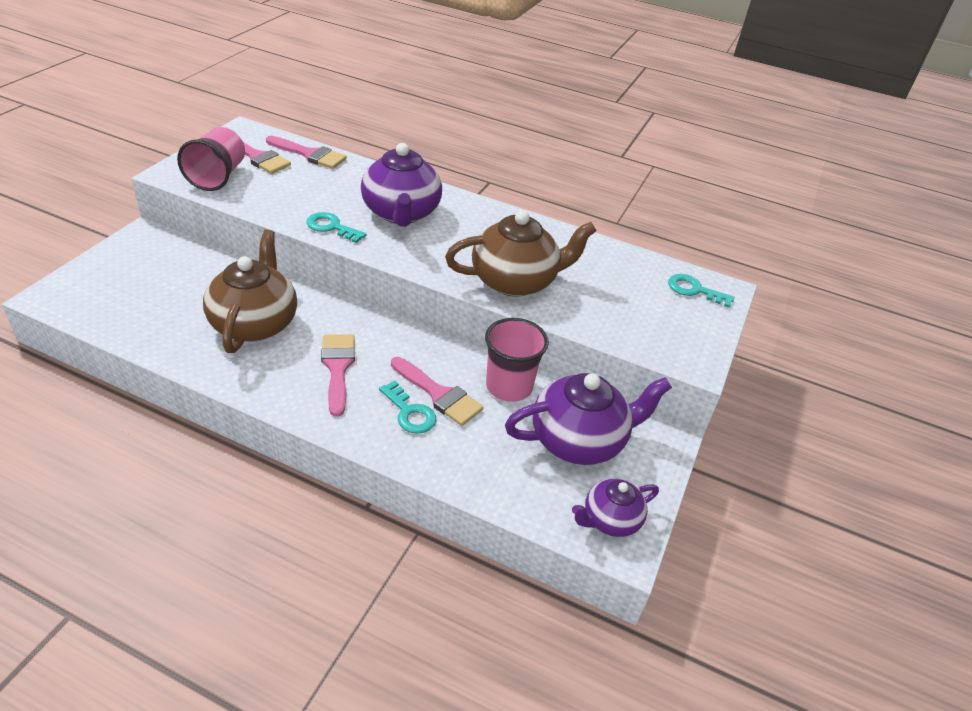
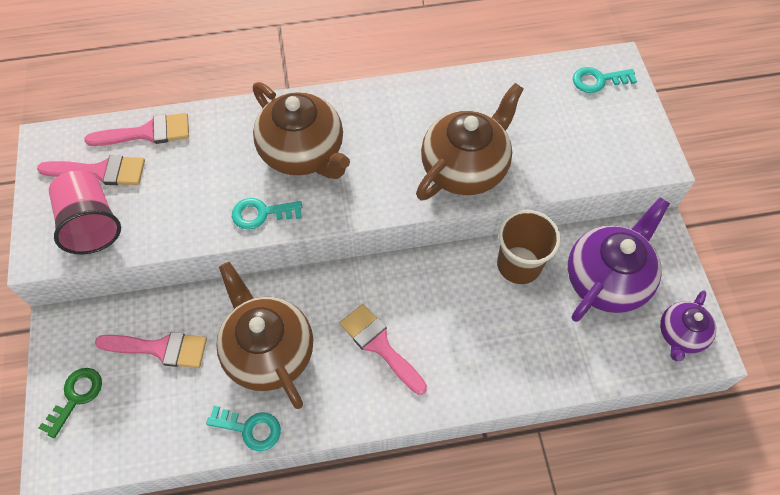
camera: 30 degrees left, 20 degrees up
(105, 272) = (76, 397): none -> green key
(401, 213) = (303, 152): purple teapot -> brown teapot
(410, 412) = (473, 346): turquoise key -> turquoise key (250, 428)
(438, 394) = (477, 312): pink brush -> pink brush (160, 348)
(509, 386) = (519, 265): pink cup -> brown cup

